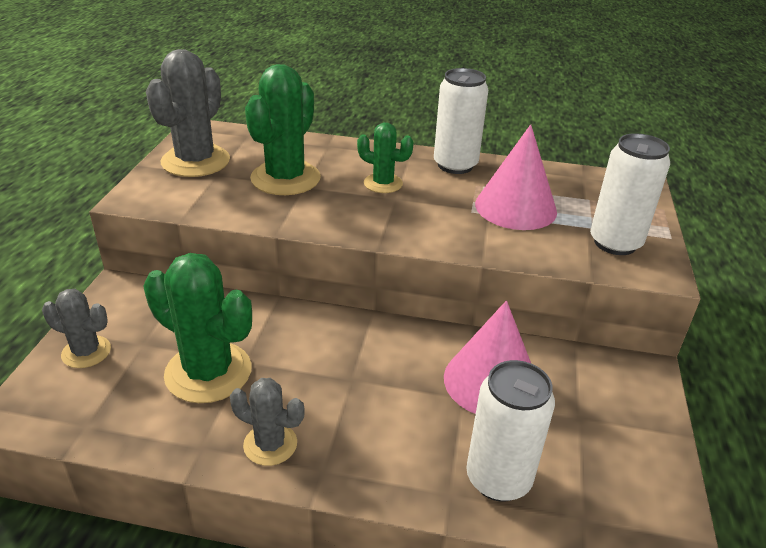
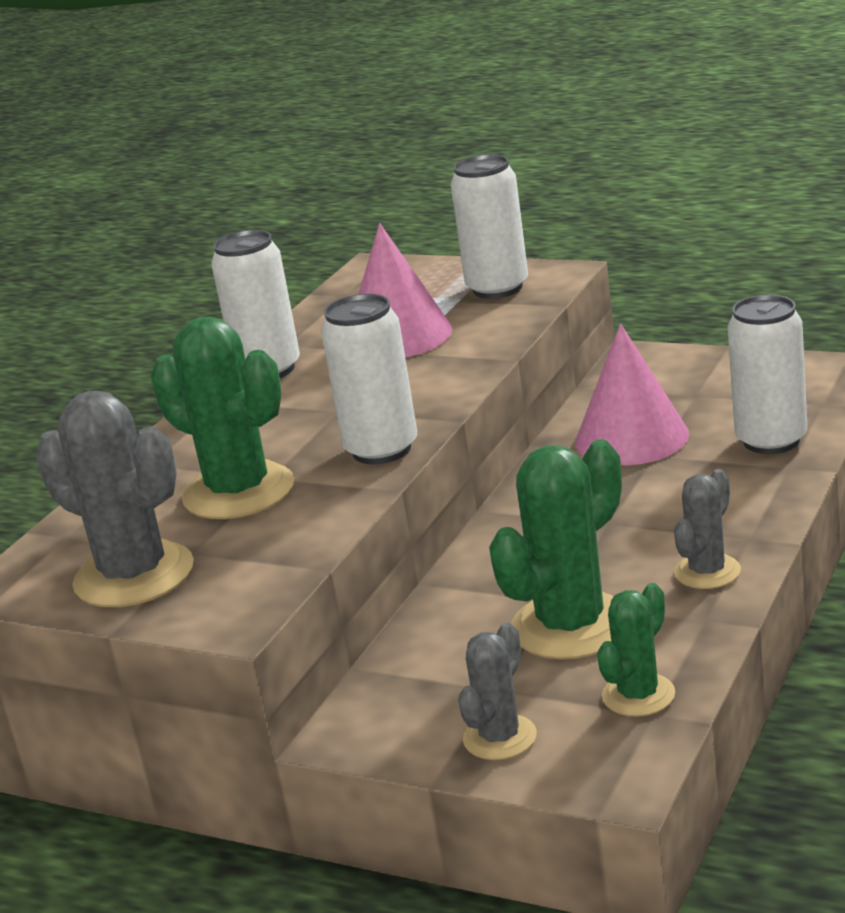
camera: 70 degrees left, 10 degrees down
(334, 222) = (381, 450): none -> white can
(383, 183) = (294, 419): green cactus -> green cactus (638, 695)

